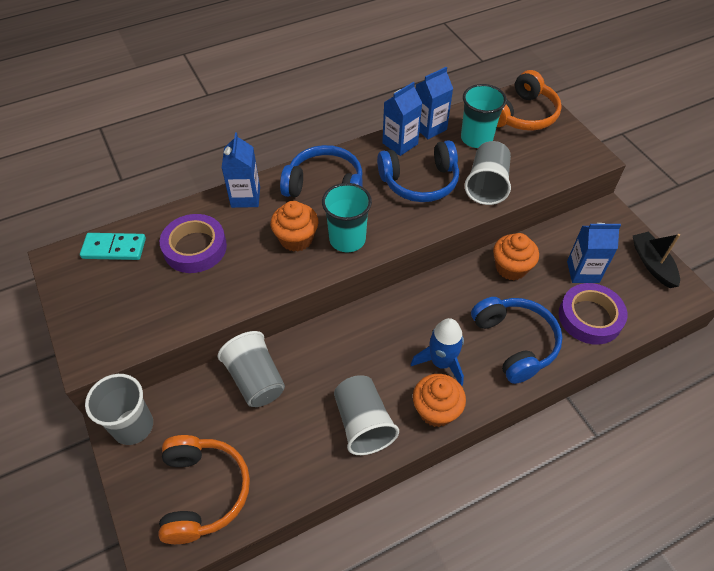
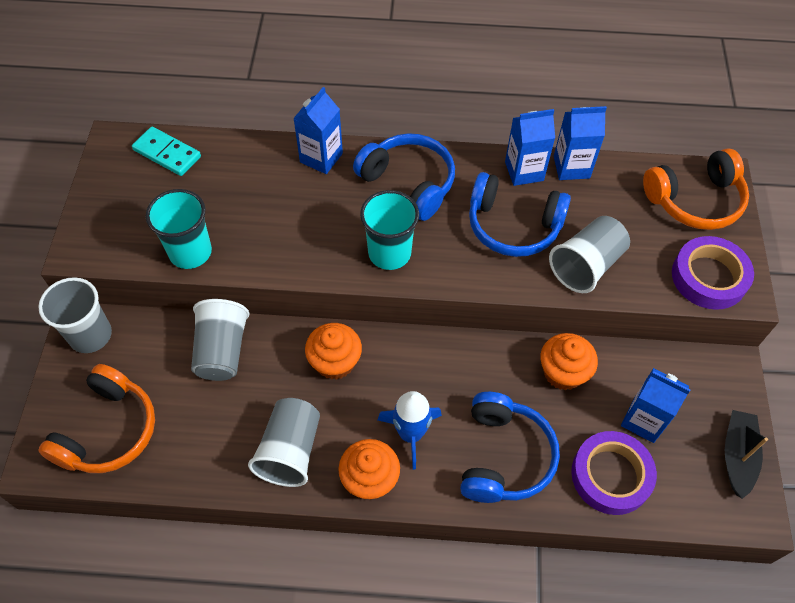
camera: 30 degrees right, 5 degrees up
(195, 248) = (238, 189): purple tape -> purple tape (709, 277)
(296, 239) = (339, 227): orange cupcake -> orange cupcake (335, 362)
(476, 138) = (617, 204): turquoise cup -> turquoise cup (190, 252)

